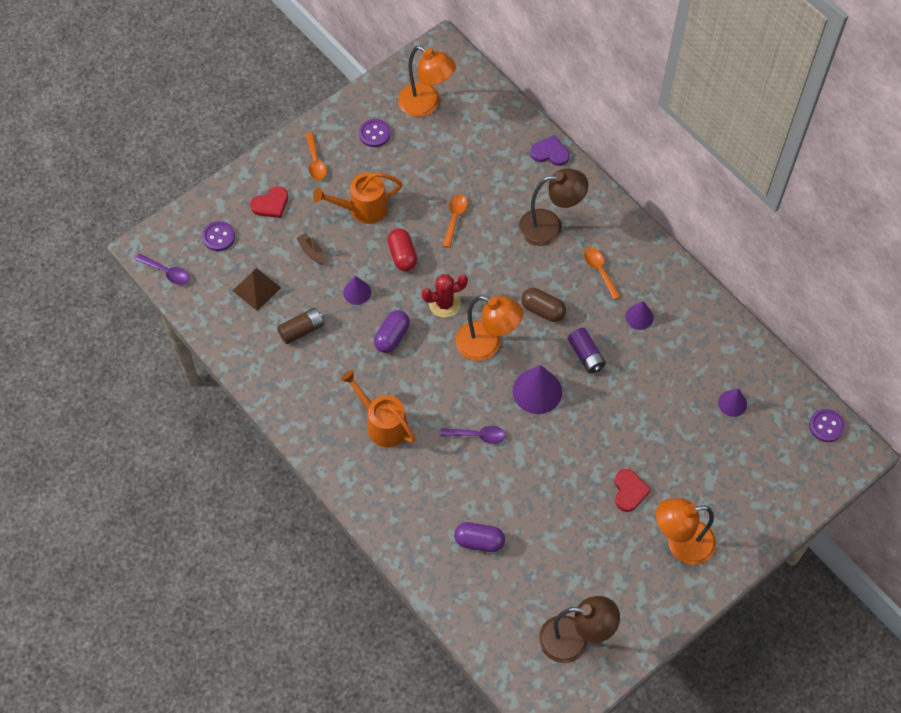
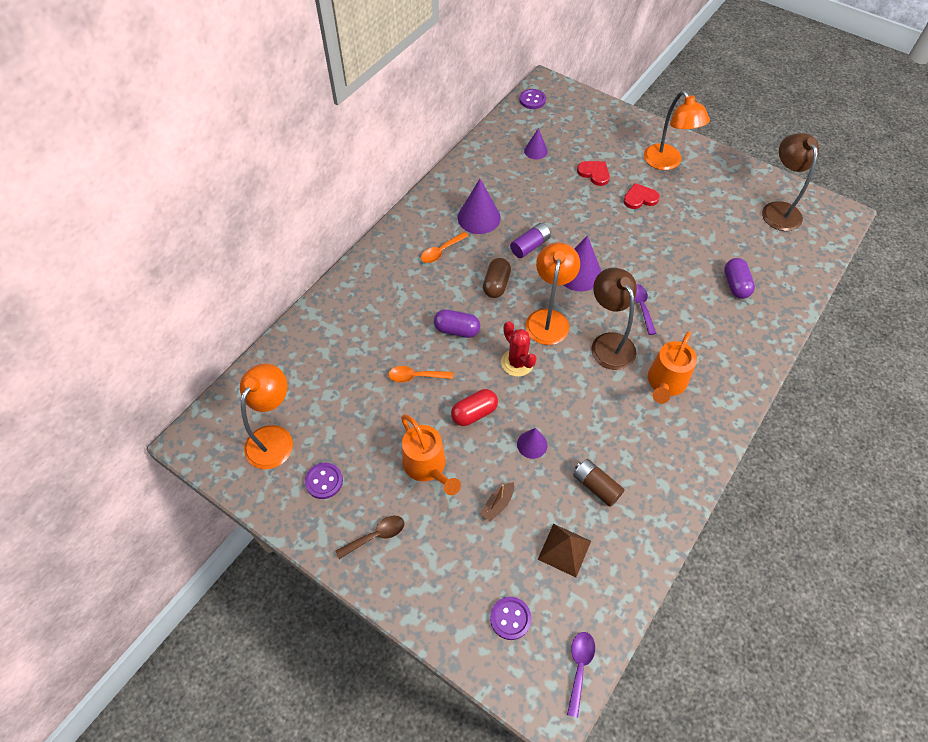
camera: 105 degrees left, 5 degrees down
(271, 204) = (447, 570): red heart -> red heart (594, 173)
(315, 162) = (376, 536): orange spoon -> brown spoon
(392, 337) = (570, 399): purple capsule -> purple capsule (457, 330)
(550, 153) = (317, 313): purple heart -> none
(550, 227) = (404, 296): brown lamp -> brown lamp (608, 343)
(639, 317) = (479, 217): purple cone -> purple cone, size x1.72

